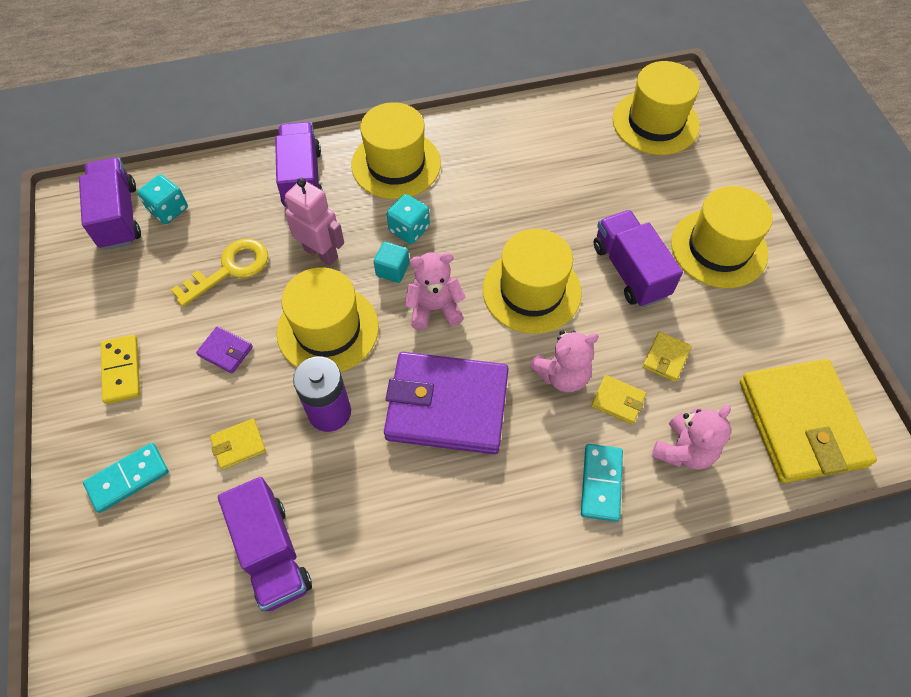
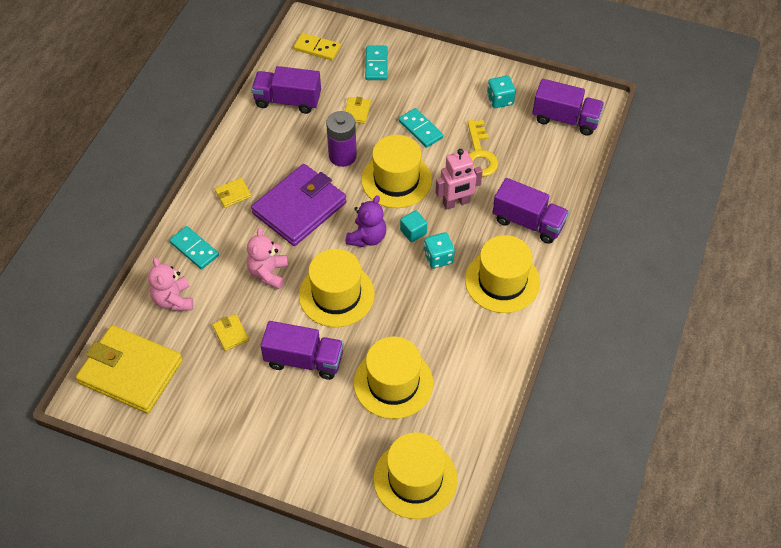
camera: 125 degrees right, 5 degrees down
(122, 370) = (445, 83): yellow domino -> yellow domino (317, 48)
(168, 210) = (553, 144): turquoise dice -> turquoise dice (500, 100)
(225, 351) = (420, 129): purple wallet -> turquoise domino
(434, 308) = (367, 237): pink teddy bear -> purple teddy bear
(618, 401) = (229, 289): yellow wallet -> yellow wallet (233, 194)
(719, 248) = (275, 428): yellow hat -> yellow hat (393, 383)

